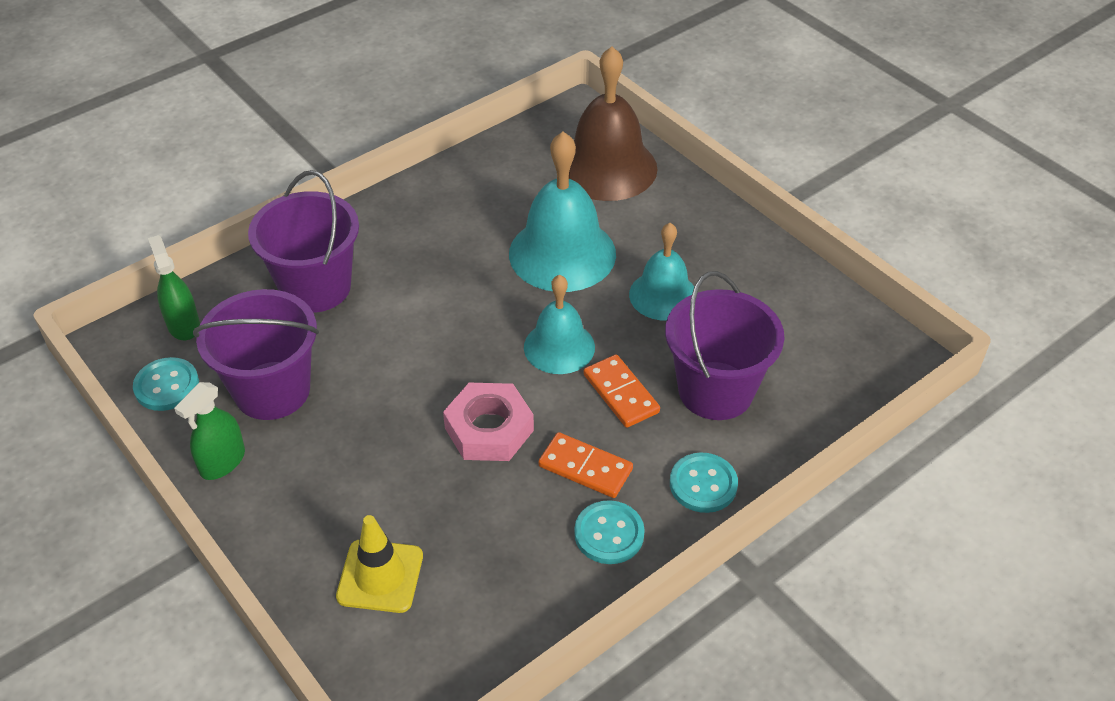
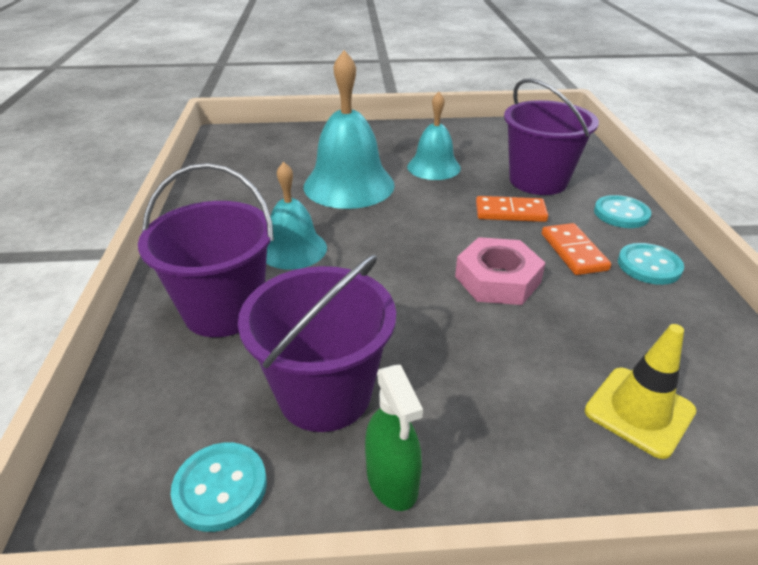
camera: 55 degrees left, 10 degrees down
(183, 325) = (144, 430): green spray bottle -> none
(559, 347) = (440, 218): turquoise bell -> turquoise bell (293, 249)
(585, 468) = (573, 251): orange domino -> orange domino turned 75 degrees counterclockwise
(607, 167) = (292, 143): brown bell -> none

